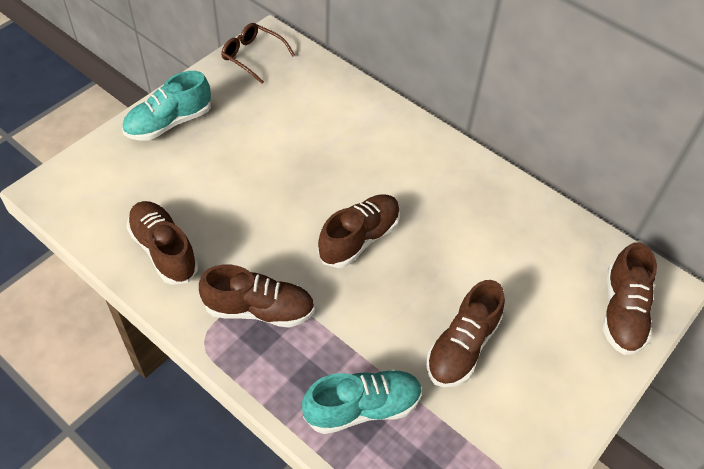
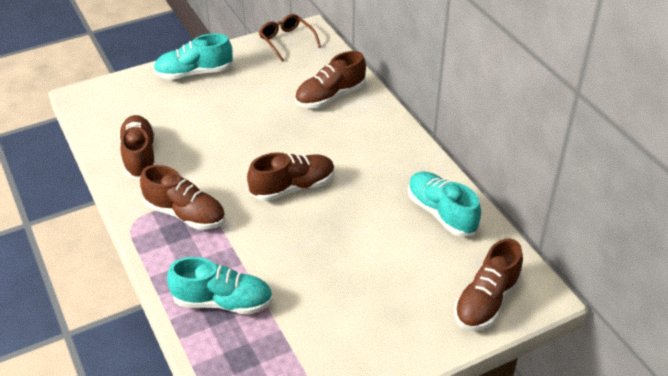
camera: 25 degrees right, 10 degrees down
(462, 347) = (329, 285): brown shoe -> brown shoe (330, 97)
(525, 223) = (441, 213): none -> turquoise shoe

